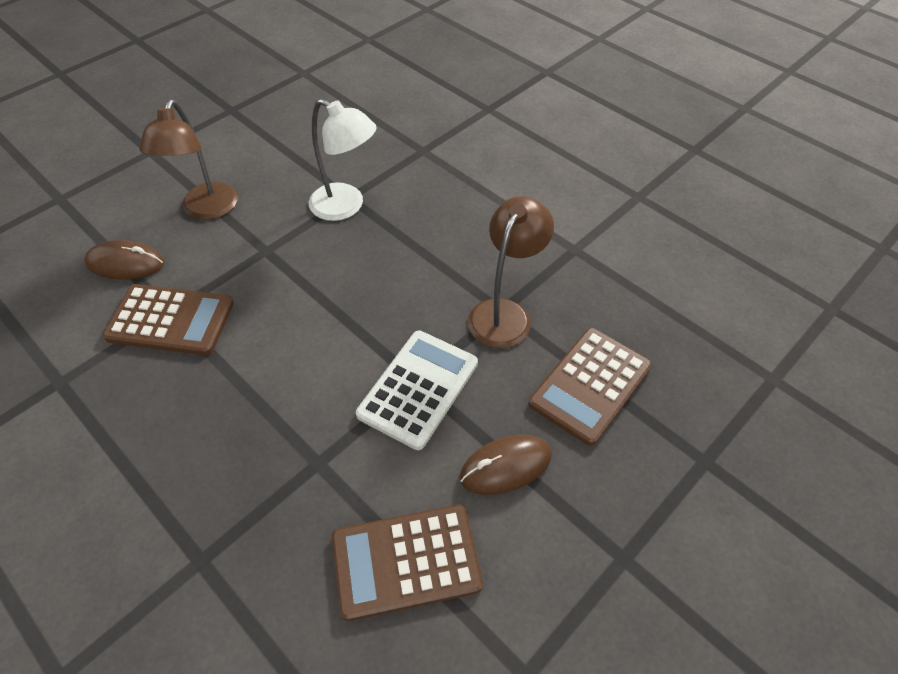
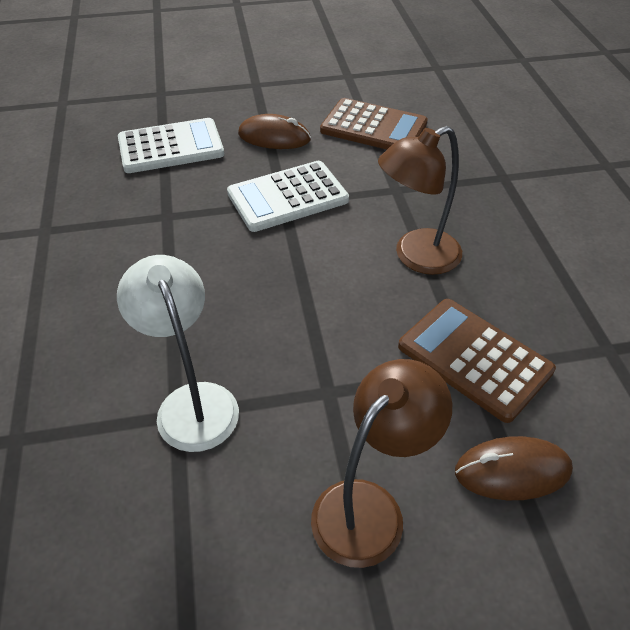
camera: 145 degrees left, 5 degrees down
(125, 263) = (512, 471): brown mouse -> brown mouse turned 45 degrees counterclockwise
(505, 313) = (167, 212): brown lamp -> brown lamp (416, 257)
(590, 385) = (171, 147): brown calculator -> white calculator

